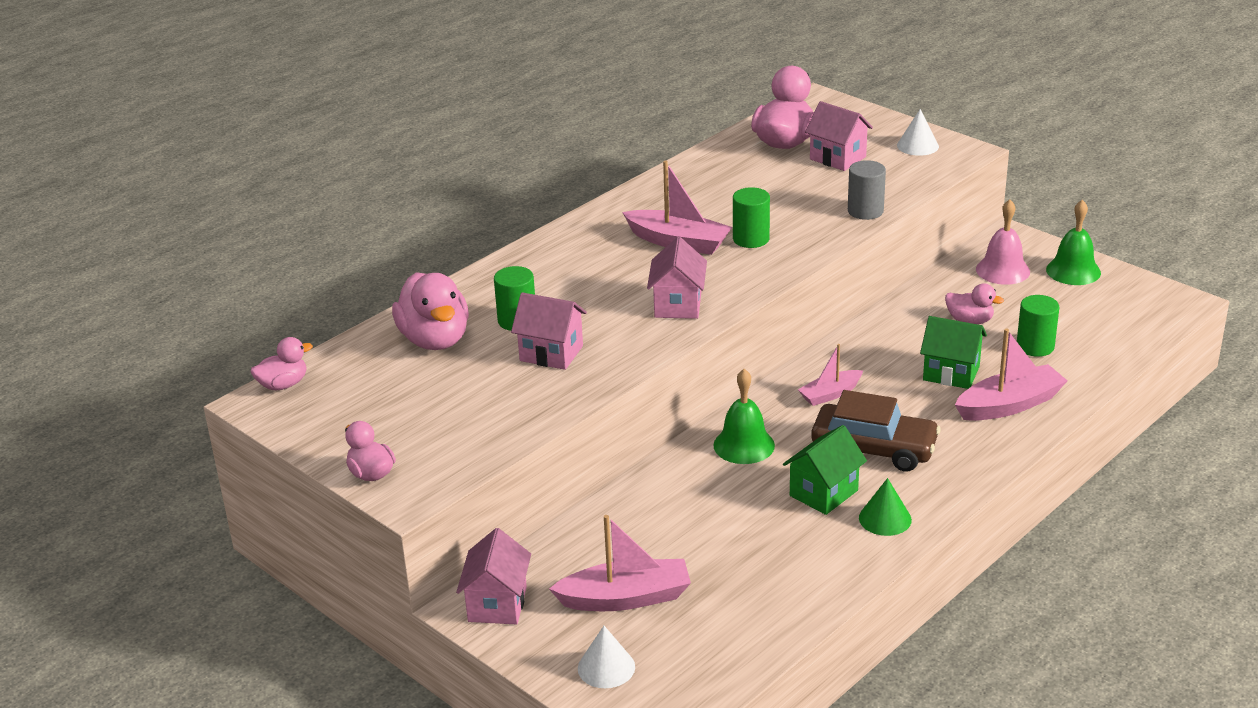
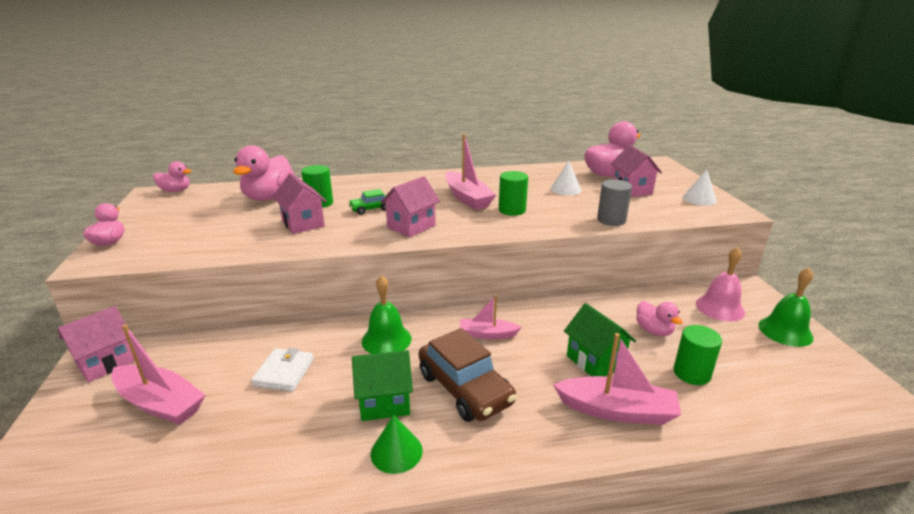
camera: 35 degrees right, 5 degrees down
(593, 303) = (370, 209): none -> green car
(606, 667) = (61, 449): white cone -> white cone (565, 189)
(695, 518) = (284, 372): none -> white wallet

